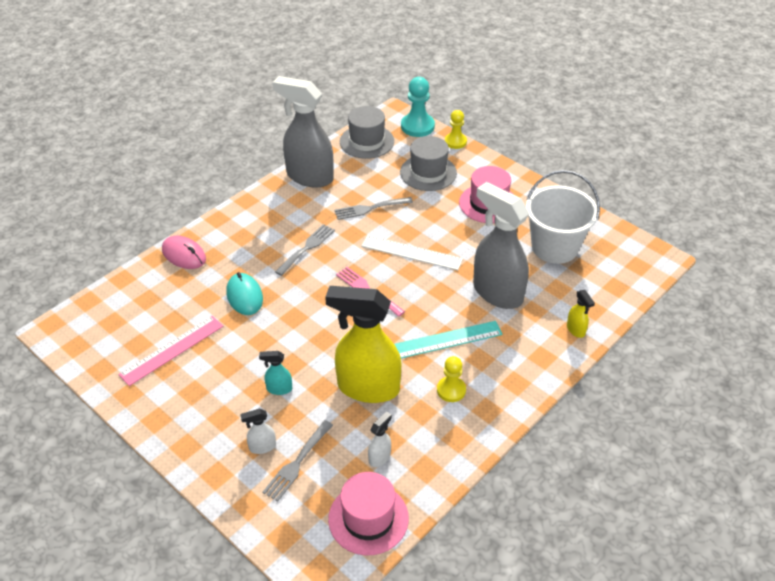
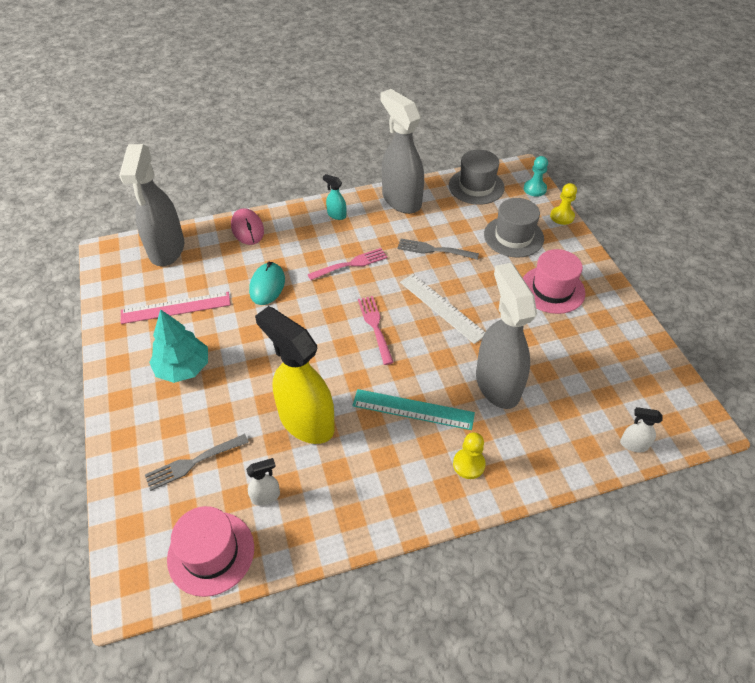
camera: 30 degrees right, 5 degrees up
(118, 304) = (167, 250): none -> grey spray bottle
(223, 395) = (183, 368): none -> turquoise tree
(262, 447) = (177, 431): white spray bottle -> white spray bottle (633, 444)
(279, 389) = (231, 384): turquoise spray bottle -> turquoise spray bottle (336, 215)
(307, 248) = (351, 264): grey fork -> pink fork
(417, 126) = (534, 189): turquoise pawn -> turquoise pawn, size x0.65
(451, 390) = (380, 463): yellow pawn -> yellow pawn (469, 464)
(554, 247) = (591, 362): white bucket -> none
(576, 330) = (553, 462): yellow spray bottle -> none

